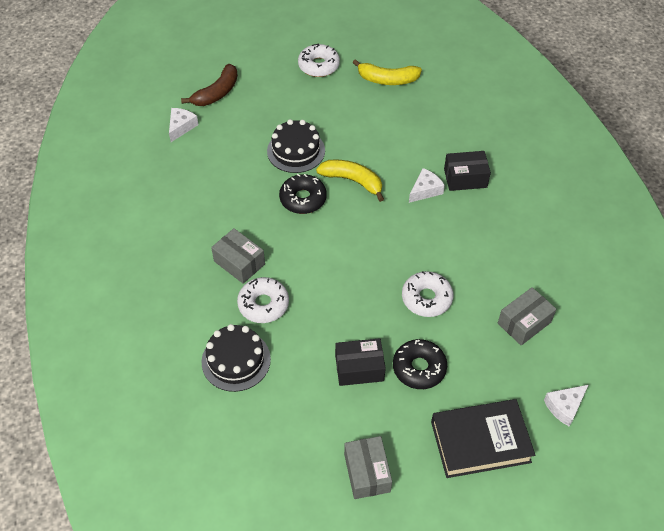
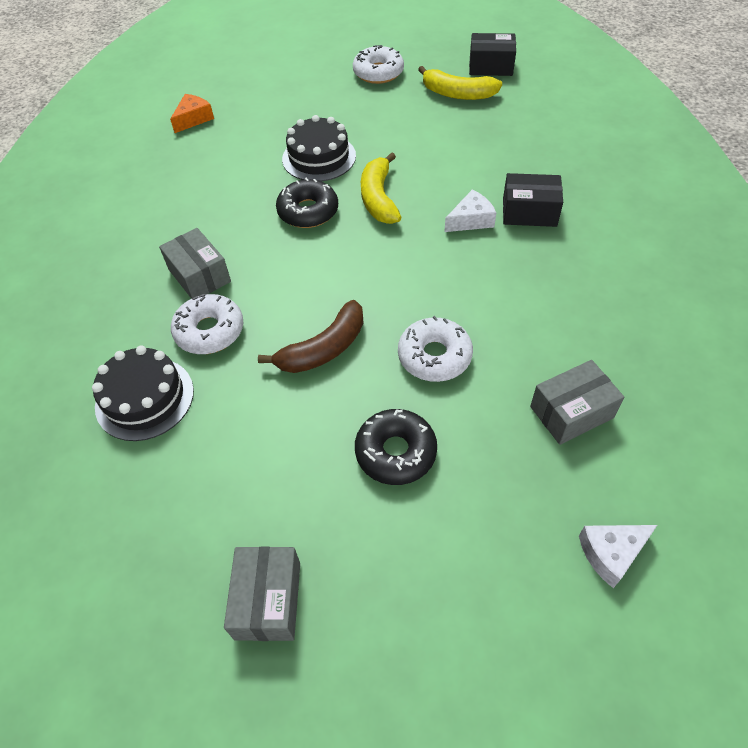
camera: 15 degrees right, 0 degrees up
(181, 127) = (193, 119): white cheese -> orange cheese
(217, 93) = (249, 89): brown banana -> brown banana (324, 349)
(352, 181) = (378, 198): yellow banana -> yellow banana turned 135 degrees counterclockwise
(359, 368) = (309, 438): black box -> black box (490, 66)
(480, 442) = (460, 585): black book -> none

